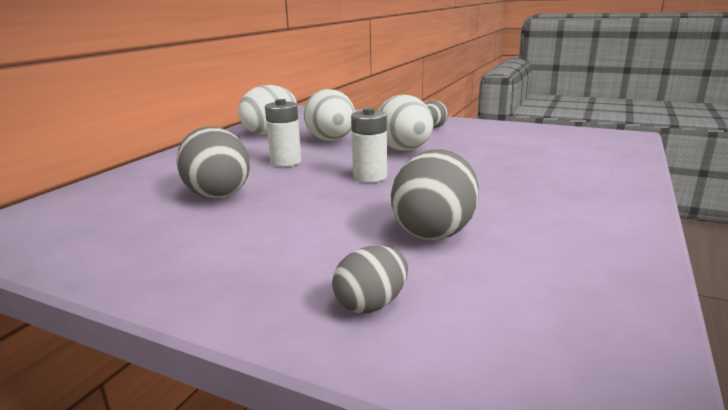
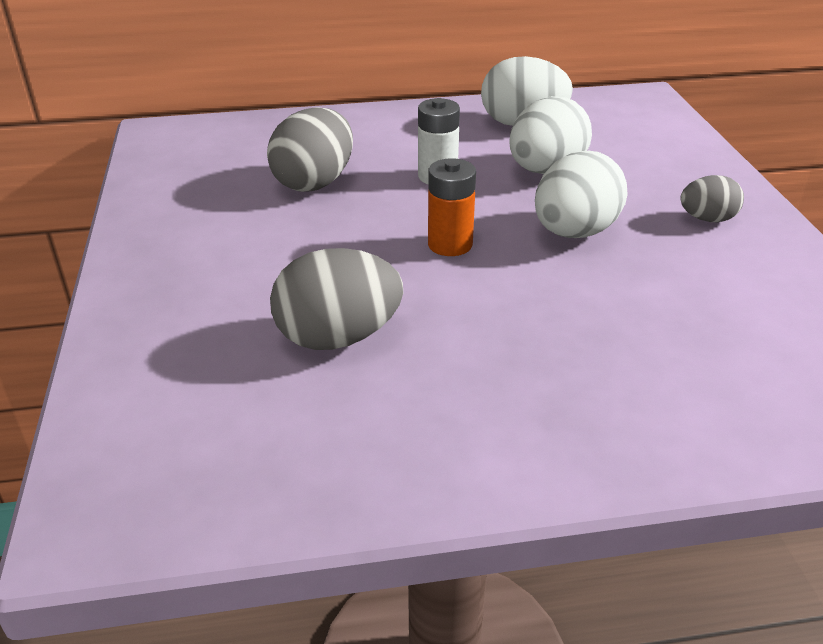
camera: 55 degrees right, 15 degrees up
(370, 177) = (450, 244): white battery -> orange battery
(371, 304) = (167, 352): grey egg -> none

